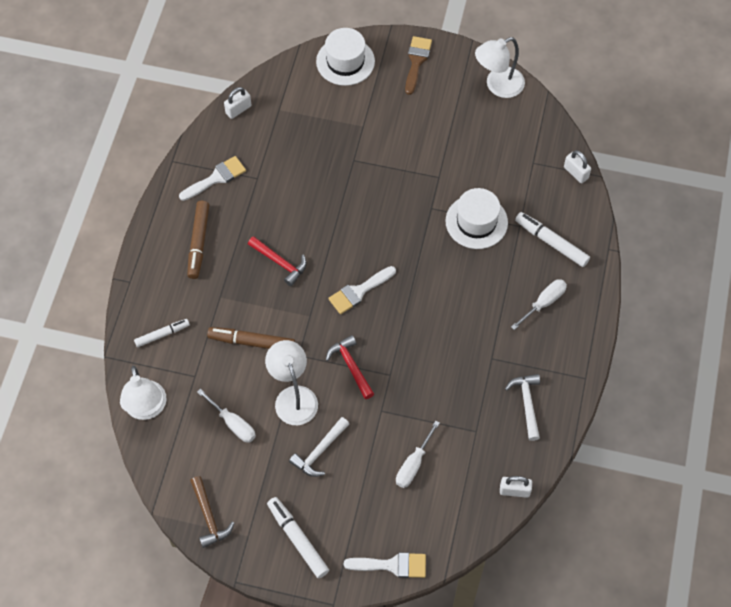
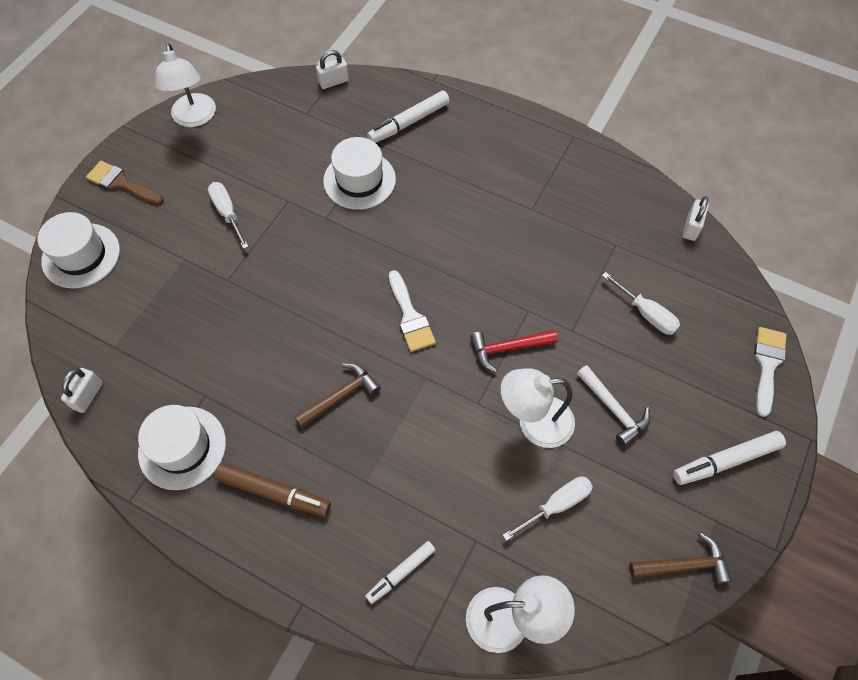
camera: 75 degrees left, 0 degrees up
(162, 334) = (401, 573): white marker -> white marker turned 120 degrees counterclockwise
(216, 178) = (182, 447): white brush -> white hat
(238, 109) = (88, 396): white padlock -> white padlock turned 45 degrees clockwise
(252, 342) = (445, 456): brown marker -> none
(280, 263) = (340, 396): red hammer -> brown hammer
(527, 404) = (593, 191): white hammer -> none
(543, 303) = (478, 147): white screwdriver -> white screwdriver (227, 213)

